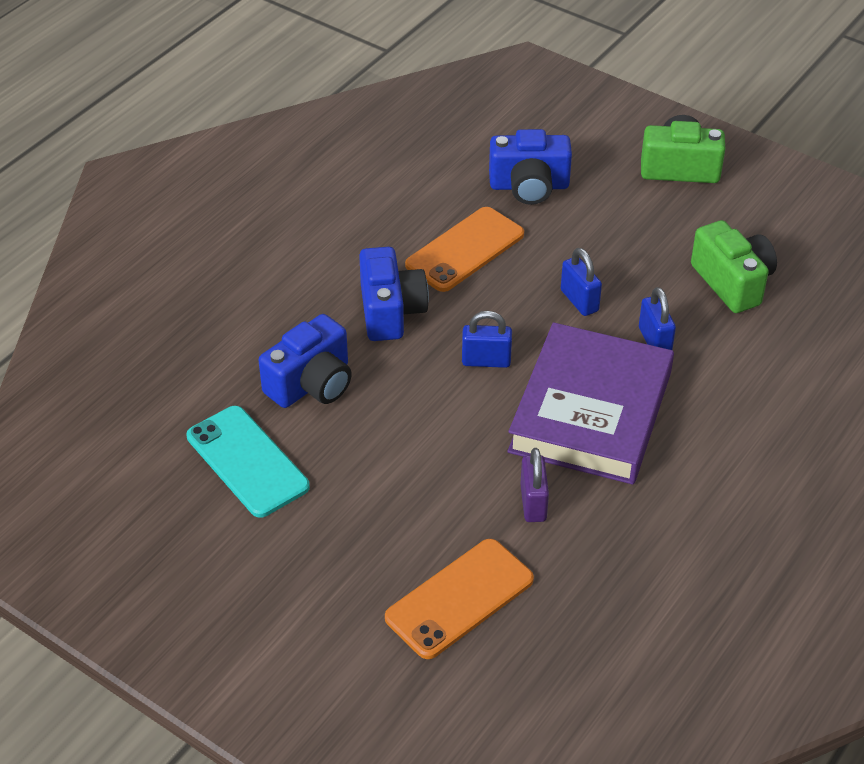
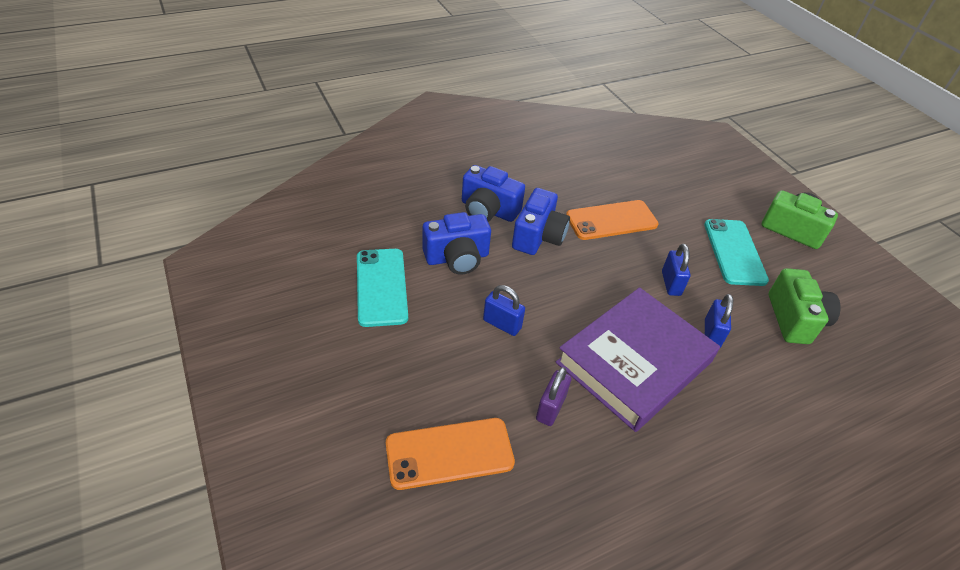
camera: 25 degrees right, 0 degrees up
(486, 361) = (580, 294): blue padlock -> blue padlock (502, 324)
(529, 186) = (678, 200): blue camera -> blue camera (488, 210)
(629, 228) = (734, 252): none -> turquoise phone

